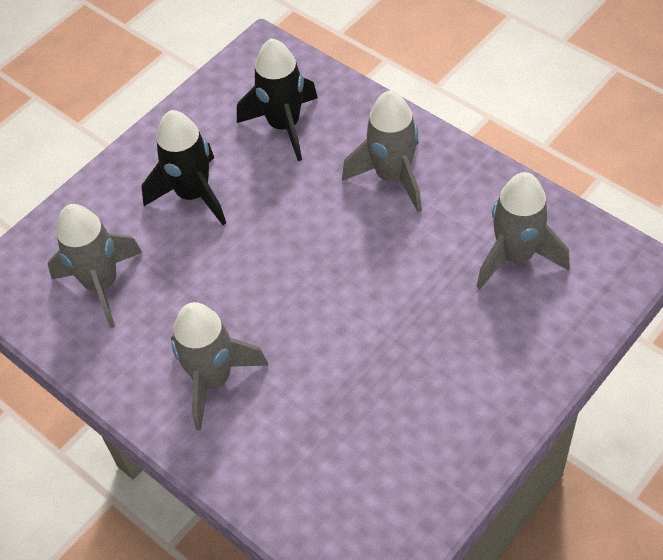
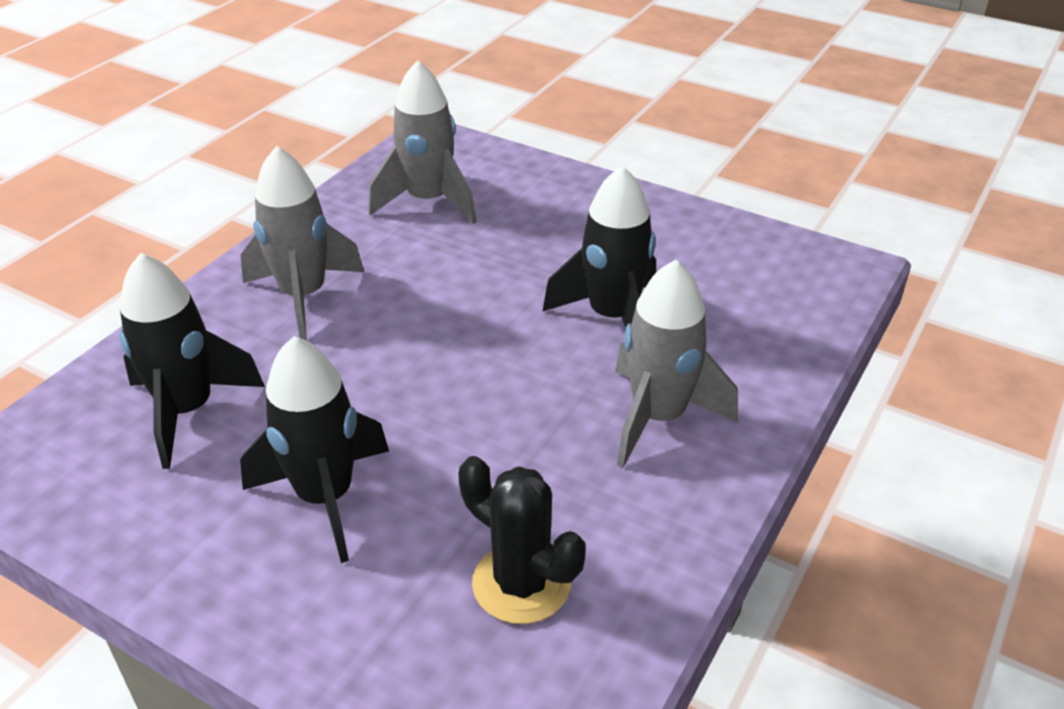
camera: 105 degrees left, 15 degrees down
(102, 284) = (521, 583): grey rocket -> black cactus
(330, 370) = (612, 317): none -> black rocket

